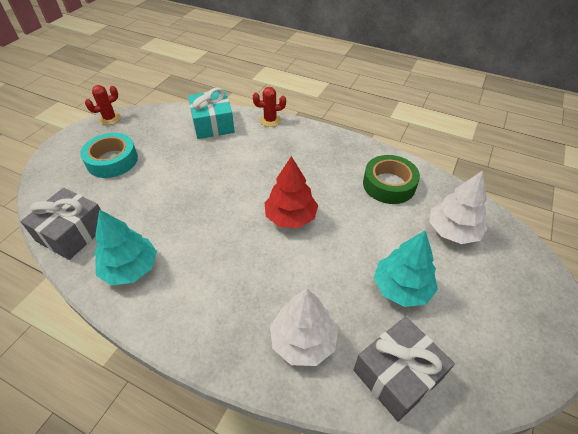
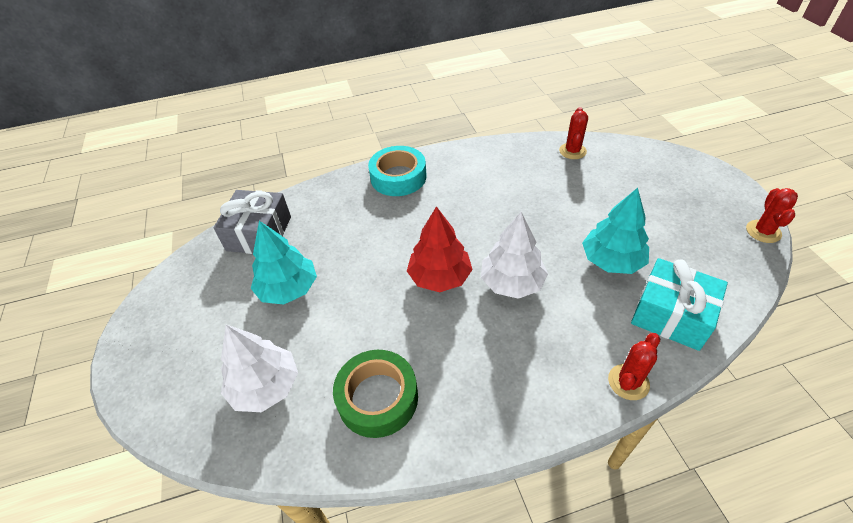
camera: 140 degrees right, 0 degrees up
(72, 233) = (572, 151): grey gift -> red cactus
(112, 160) = (662, 203): turquoise tape -> turquoise tape (398, 177)
(130, 268) = (499, 164): turquoise tree -> turquoise tree (612, 260)
(303, 340) = (337, 209): white tree -> white tree (512, 282)

